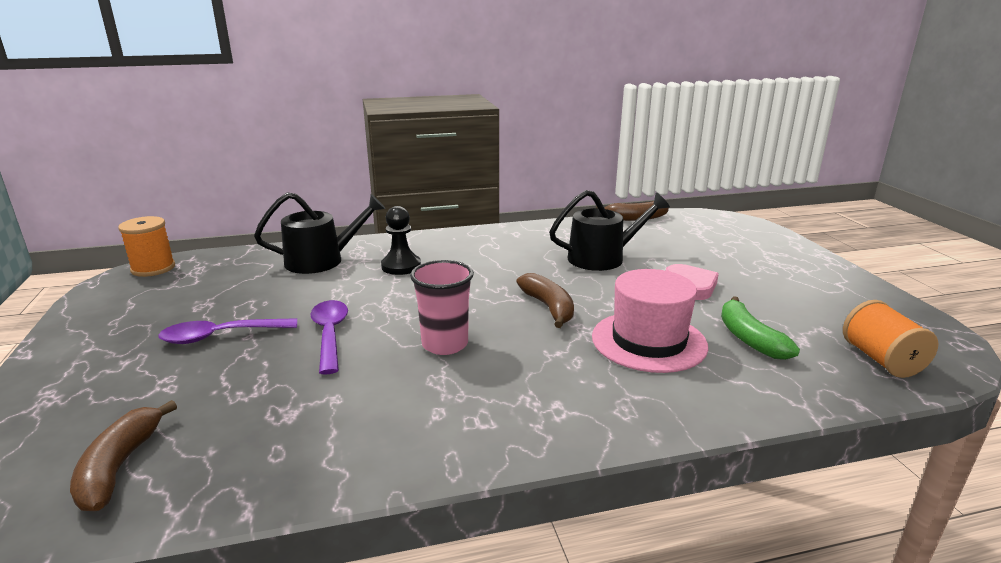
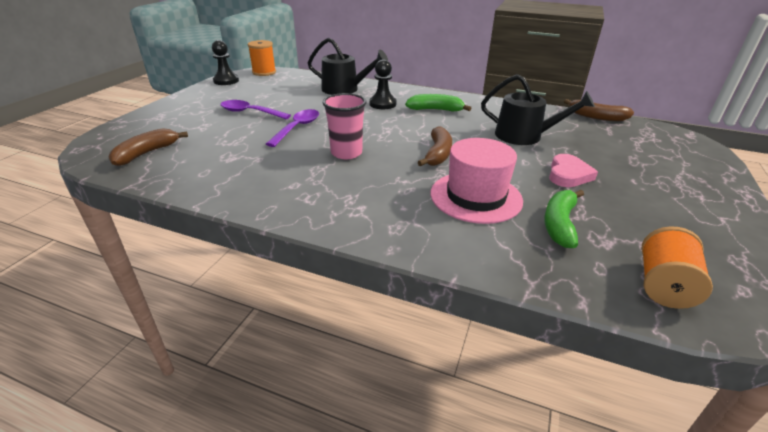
camera: 35 degrees right, 10 degrees up
(100, 299) = (226, 81): none -> black pawn
(474, 255) = (435, 110): none -> green banana

